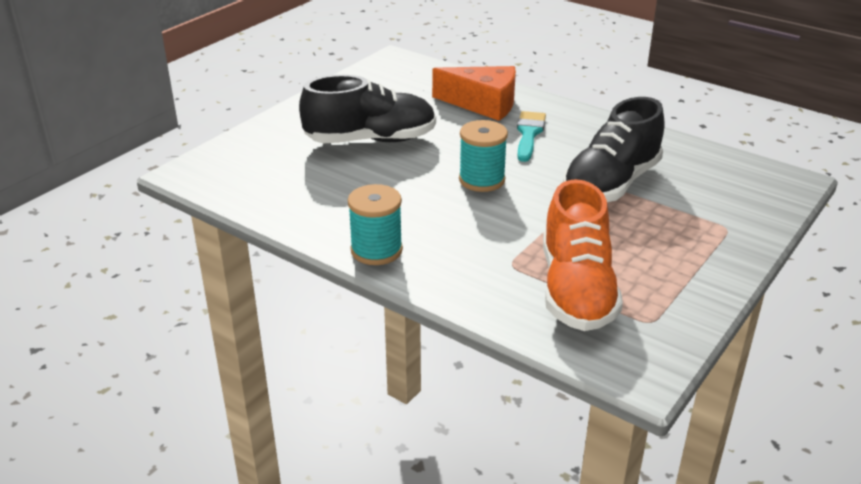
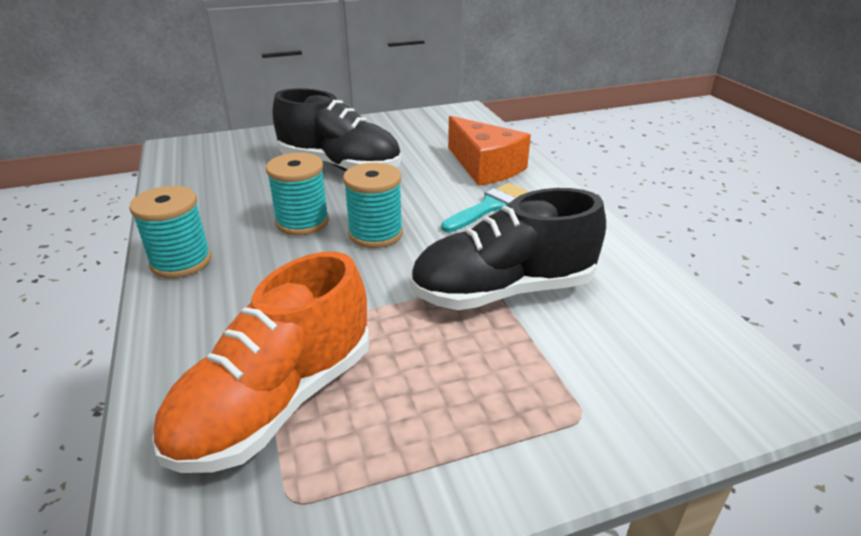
camera: 35 degrees right, 0 degrees up
(416, 191) = (302, 222): none -> turquoise spool

